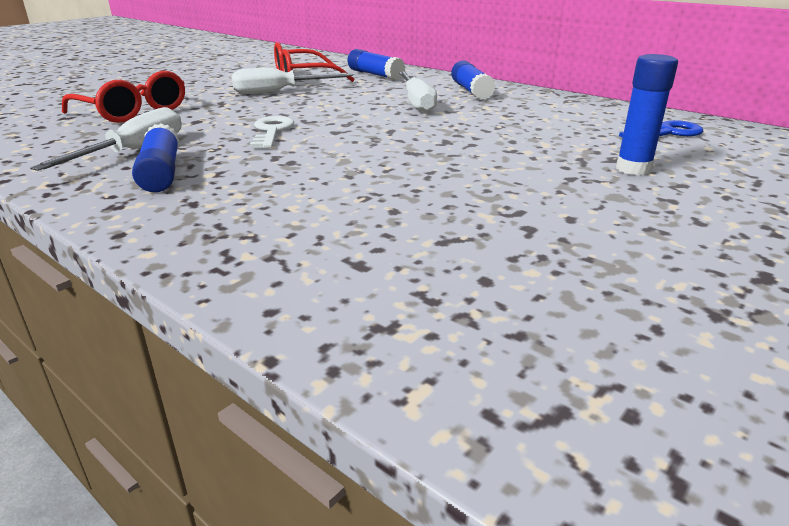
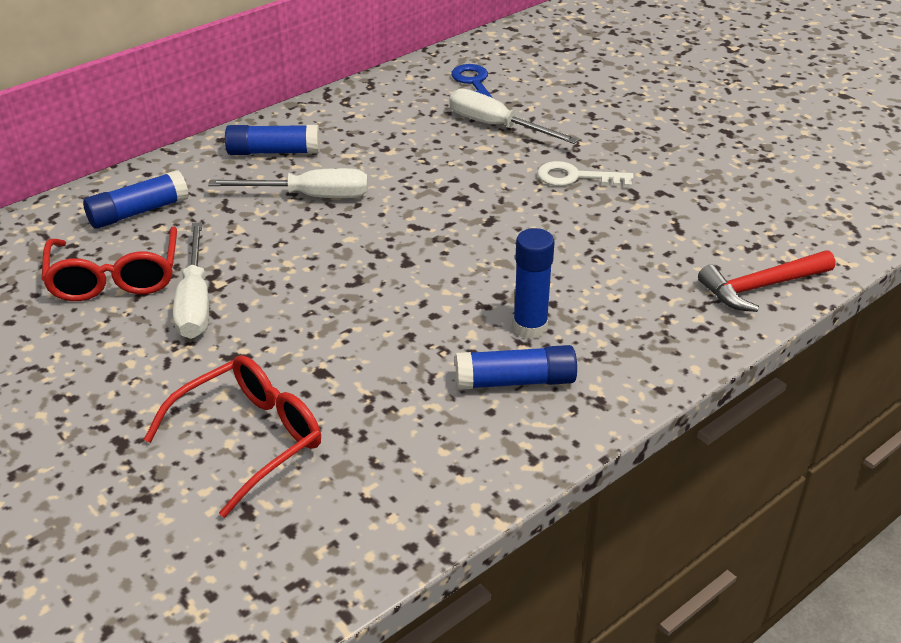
camera: 80 degrees left, 10 degrees up
(134, 151) = (437, 412): white screwdriver -> white screwdriver (497, 126)
(272, 131) = (391, 308): white key -> white key (575, 177)
(319, 302) = (761, 287): none -> red hammer
(633, 169) = (557, 123): blue glue stick -> blue glue stick (530, 327)

